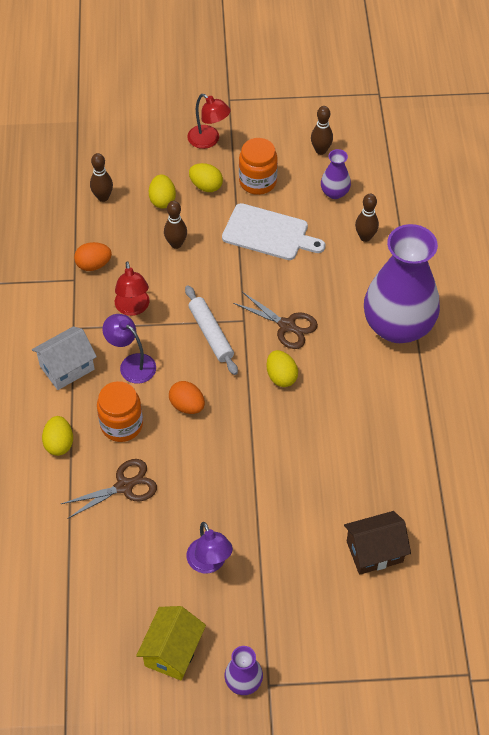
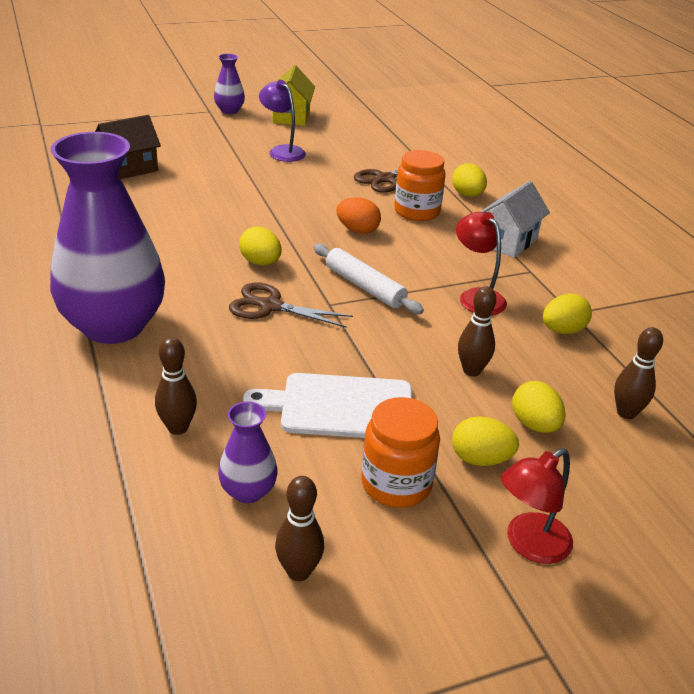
camera: 160 degrees right, 20 degrees down
(93, 265) = (562, 330): orange egg -> yellow egg
(132, 364) = (440, 252): purple lamp -> none
(208, 140) = (529, 545): red lamp -> red lamp turned 60 degrees counterclockwise

